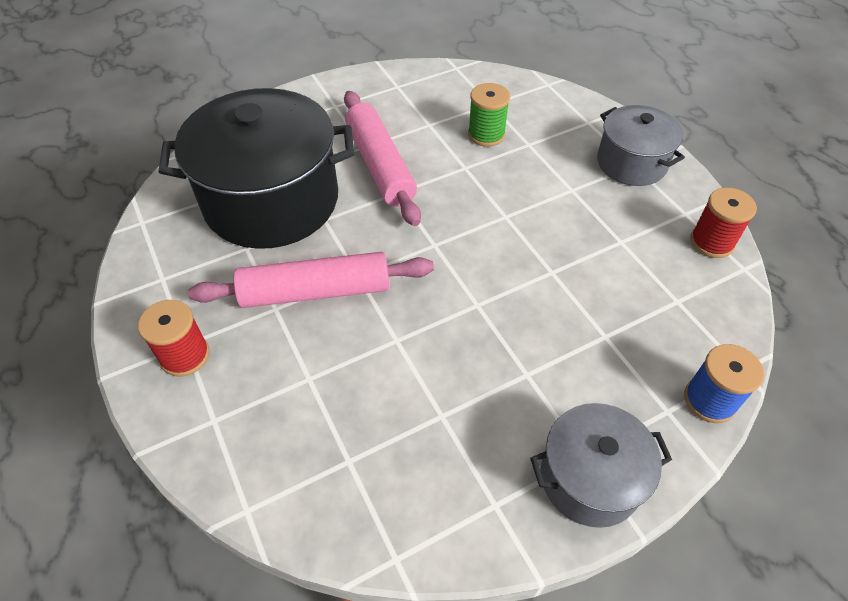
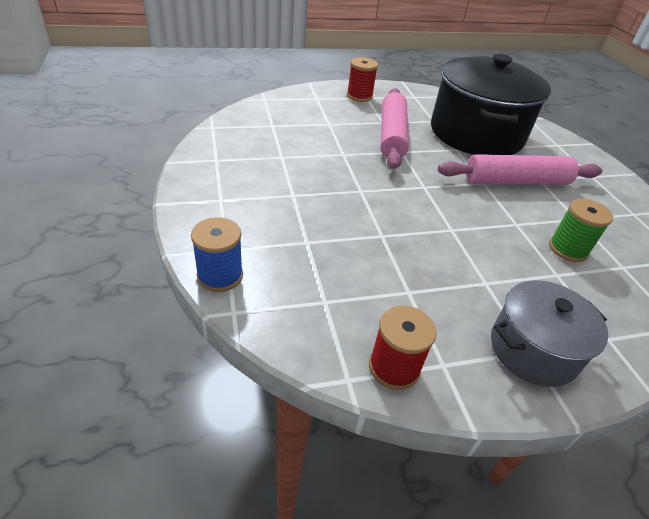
camera: 100 degrees right, 10 degrees down
(590, 478) = (205, 196): grey pot -> none

